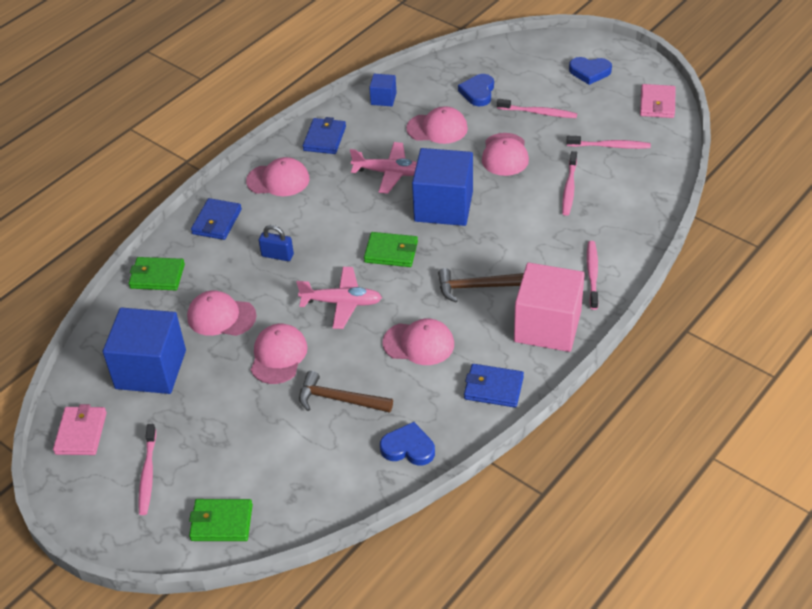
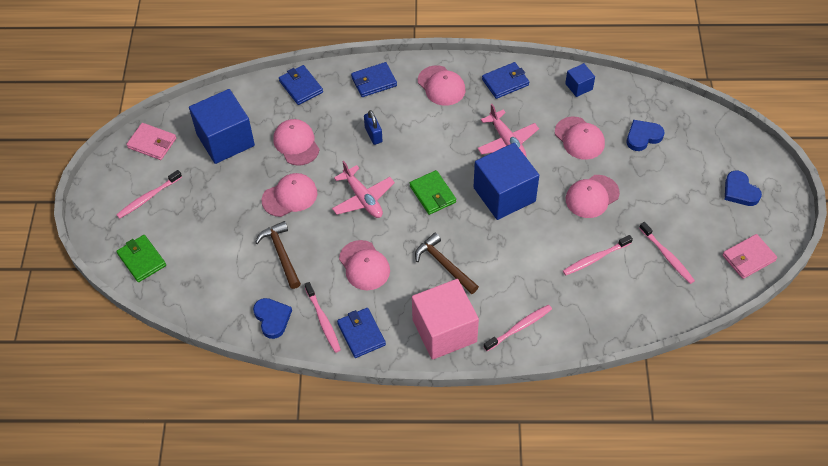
camera: 50 degrees right, 10 degrees up
(81, 433) = (152, 143): pink wallet -> pink wallet turned 60 degrees clockwise
(157, 276) = (301, 87): green wallet -> blue wallet
(538, 113) = (659, 188): pink toothbrush -> pink toothbrush (323, 321)

